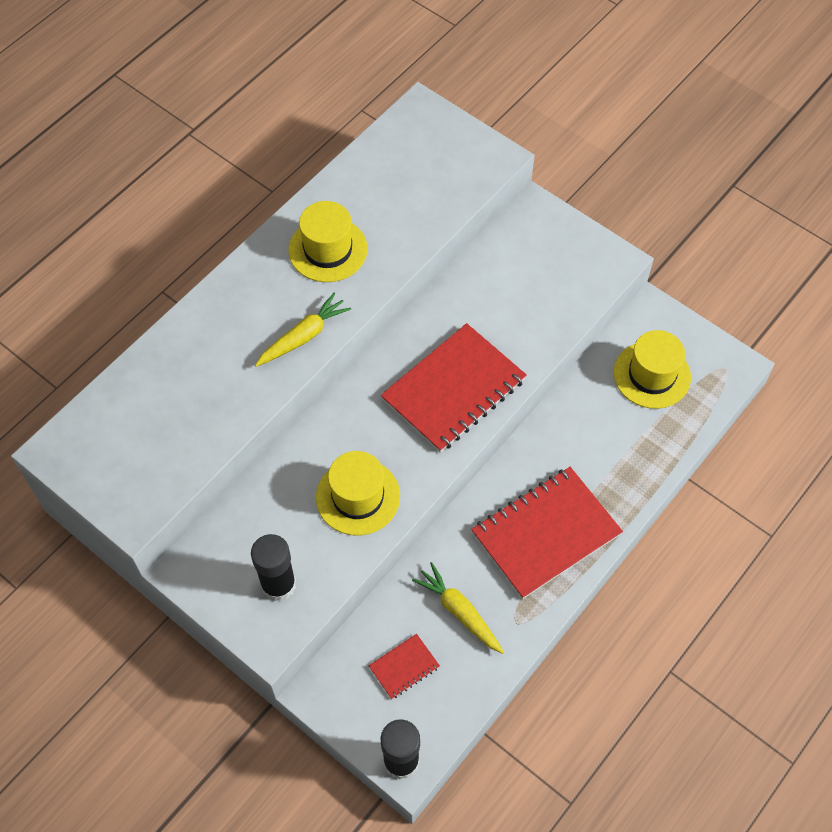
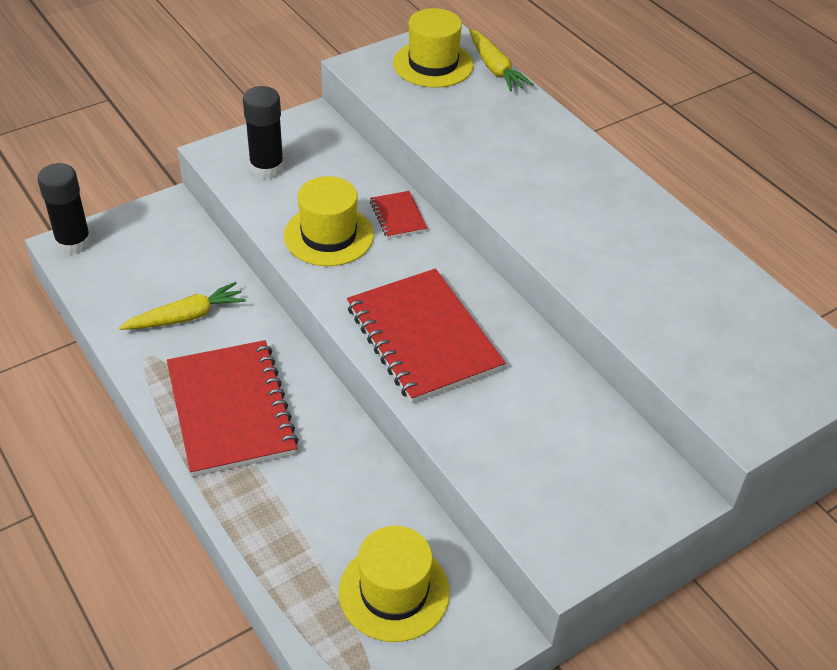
camera: 105 degrees right, 15 degrees down
(303, 336) = (513, 197): yellow carrot -> yellow carrot (495, 68)
(328, 249) = (625, 238): yellow hat -> yellow hat (433, 64)
(404, 667) = (156, 265): red notebook -> red notebook (398, 216)

